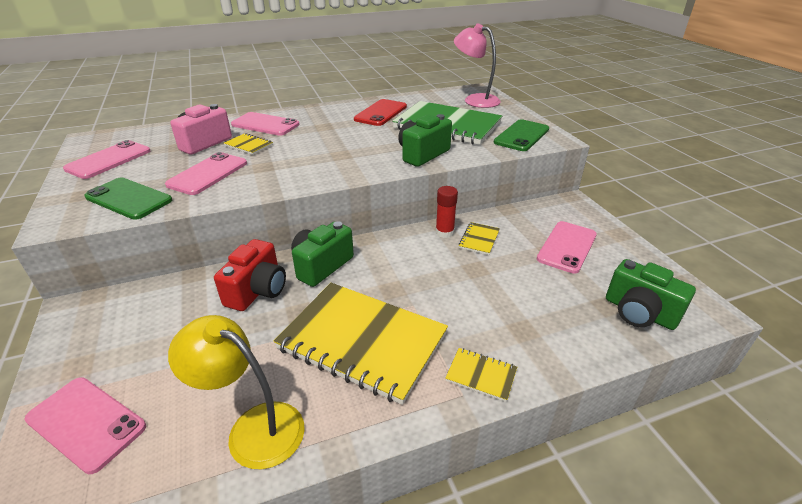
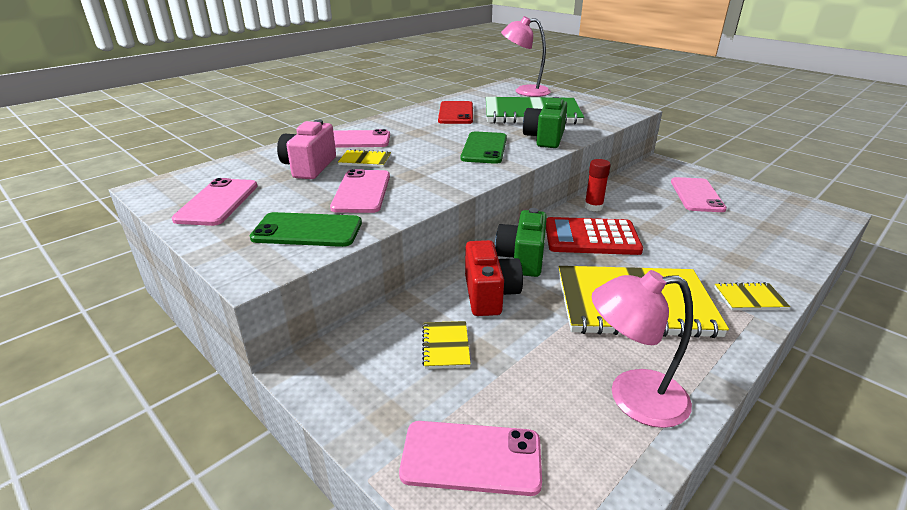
camera: 25 degrees left, 5 degrees down
(253, 427) = (632, 398): yellow lamp -> pink lamp
(404, 263) = (591, 237): none -> red calculator
(479, 239) = (627, 205): yellow notebook -> yellow notebook (445, 346)
(521, 136) = (603, 112): green phone -> green phone (484, 148)
(639, 312) = (795, 226): green camera -> none

